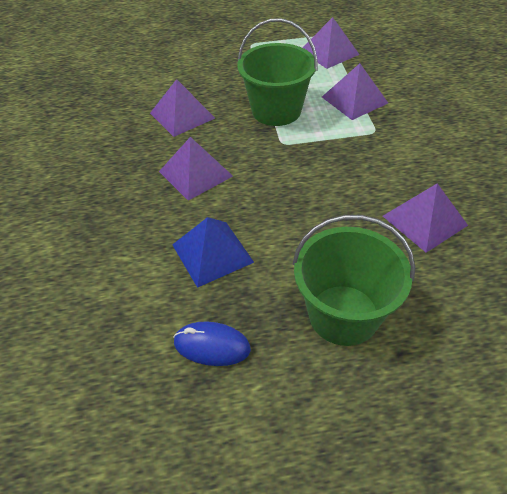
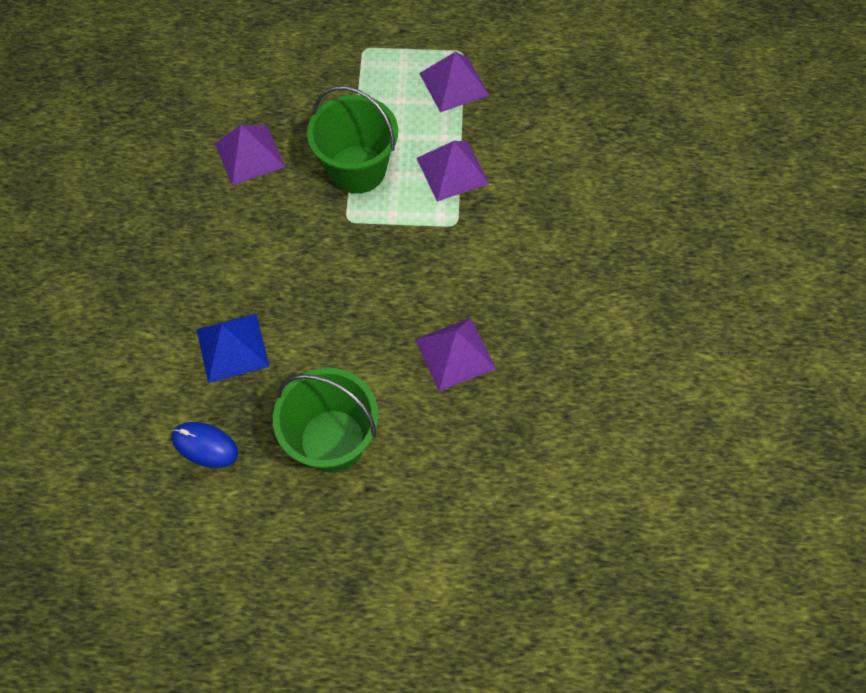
camera: 10 degrees right, 15 degrees up
(196, 173) = (242, 243): purple pyramid -> none

